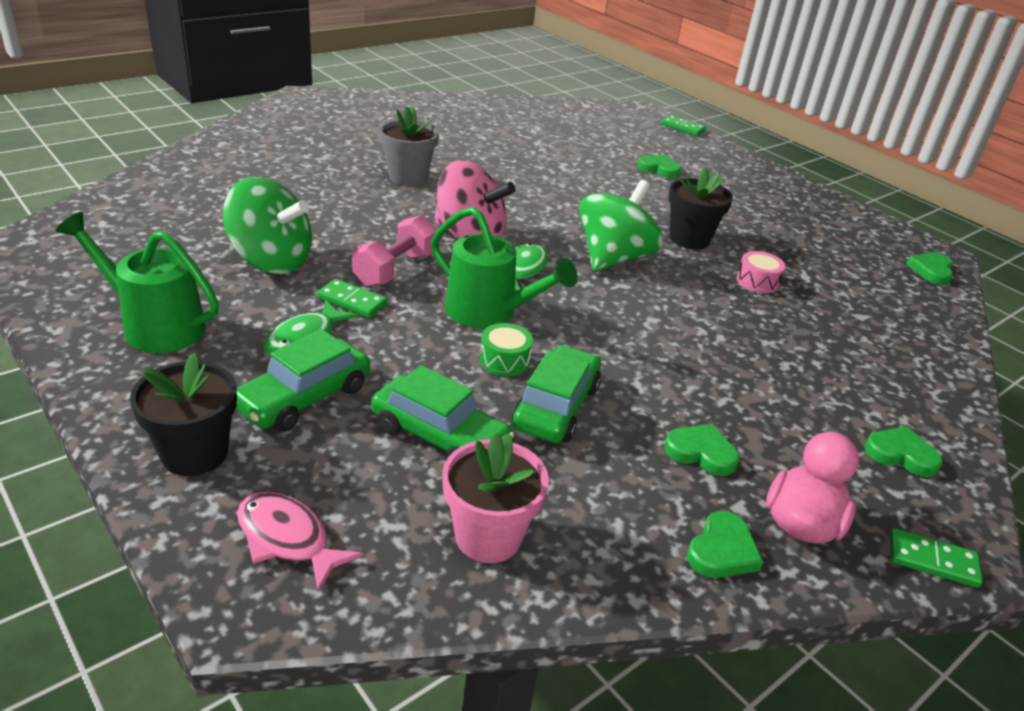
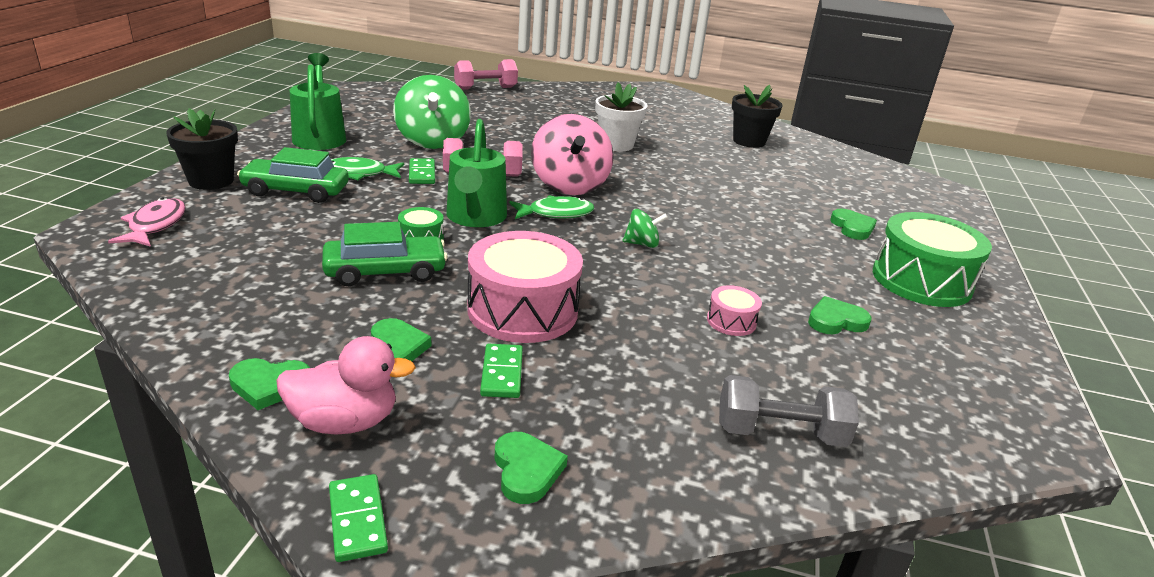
camera: 55 degrees right, 5 degrees down
(162, 170) = (485, 88): none -> pink dumbbell
(408, 177) = (616, 145): grey flower pot -> white flower pot
(440, 436) = (301, 240): green car -> none
(488, 536) = (207, 284): pink flower pot -> none
(613, 258) = (642, 244): green spinning top -> green spinning top, size x0.48
(681, 362) = (522, 310): none -> pink drum
(682, 128) = (970, 219): green domino -> green domino (501, 373)
(689, 239) = (745, 270): black flower pot -> black flower pot (749, 141)
(750, 189) = (921, 280): none -> green drum
(898, 333) = (780, 433): none -> grey dumbbell
(931, 271) = (987, 439): green heart -> green heart (836, 321)

